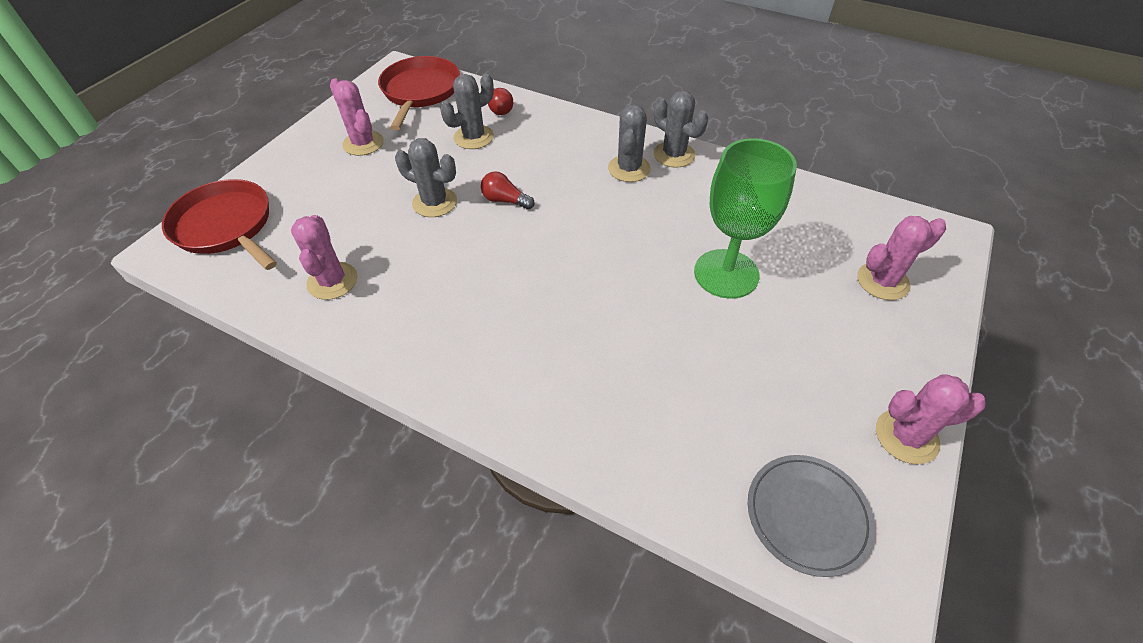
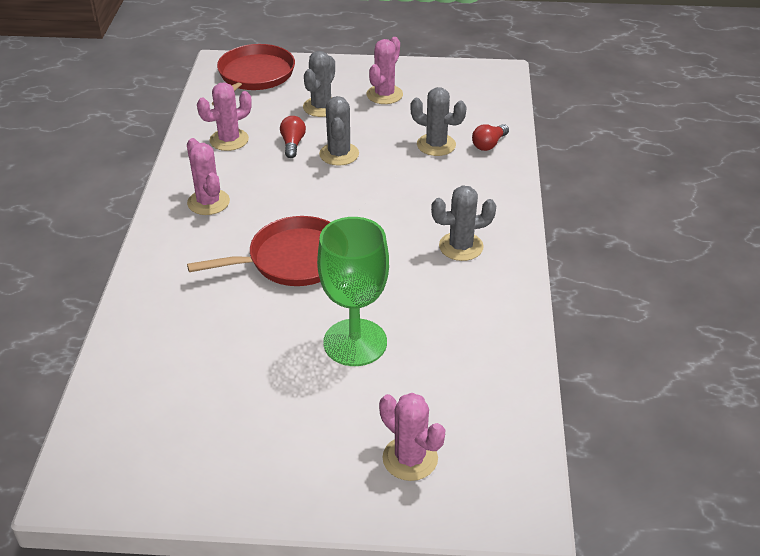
camera: 65 degrees right, 10 degrees down
(420, 91) = (477, 95): red pan -> red pan (293, 259)
(505, 200) = (366, 188): red light bulb -> red light bulb (292, 144)
(674, 155) = (505, 270): grey cactus -> grey cactus (321, 107)
(807, 515) = (118, 438): grey plate -> none
(906, 436) = (218, 494): pink cactus -> pink cactus (208, 202)

